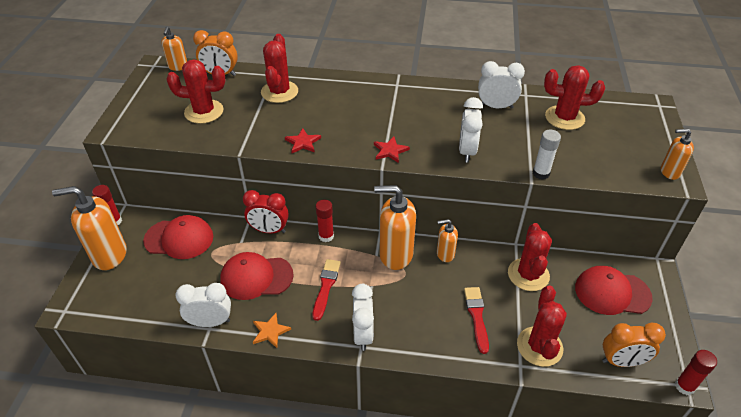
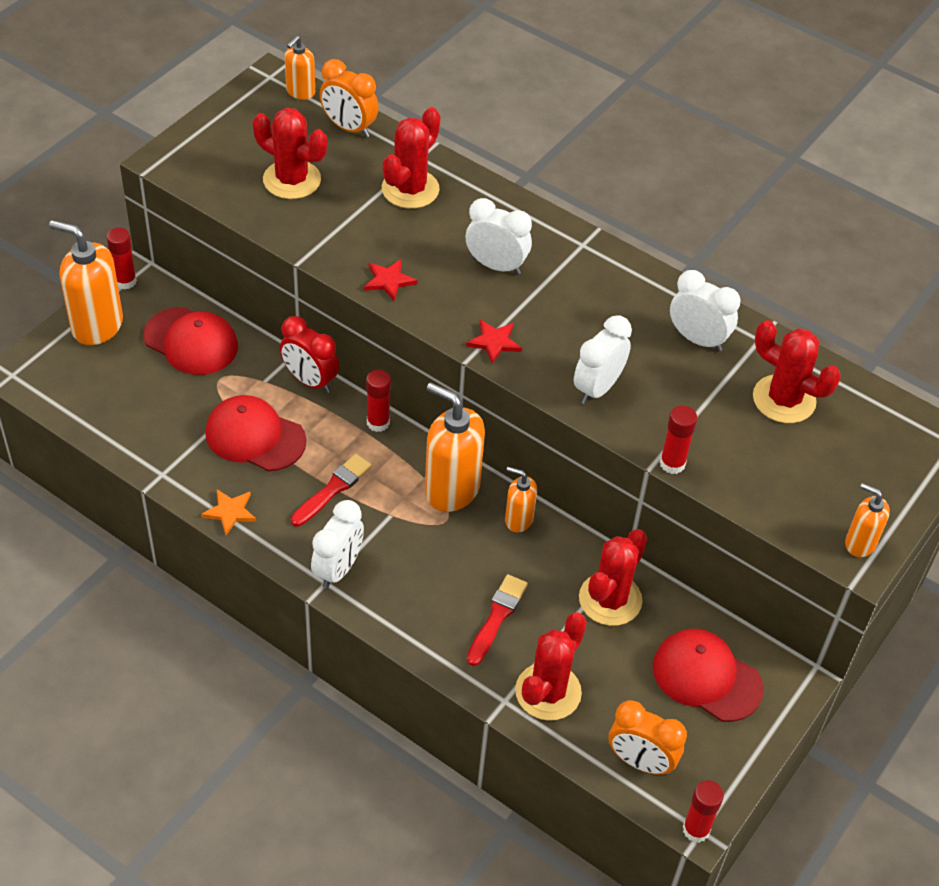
camera: 25 degrees right, 5 degrees up
(210, 322) = (168, 467): white clock -> white clock (496, 266)
(541, 173) = (672, 463): white glue stick -> red glue stick

